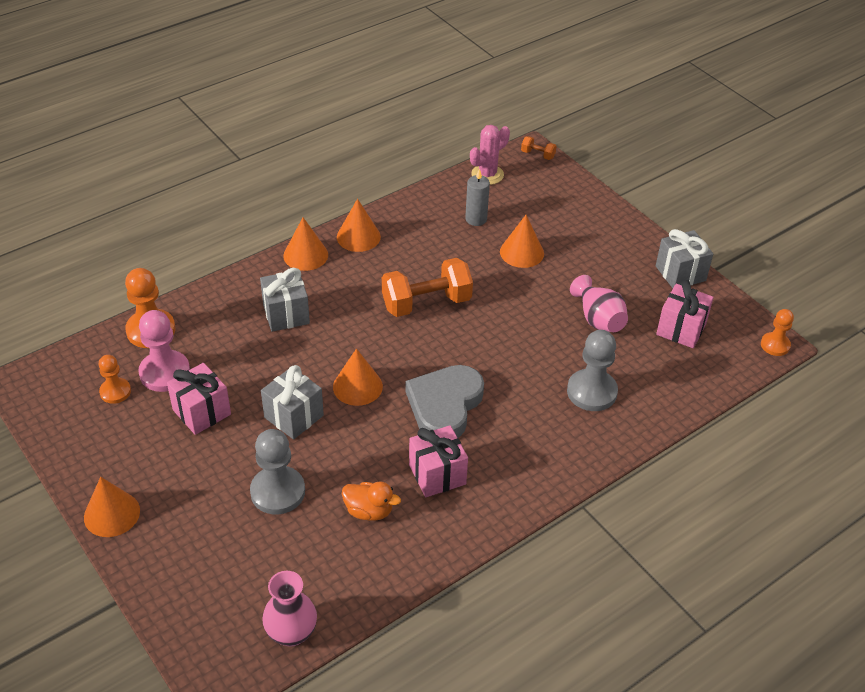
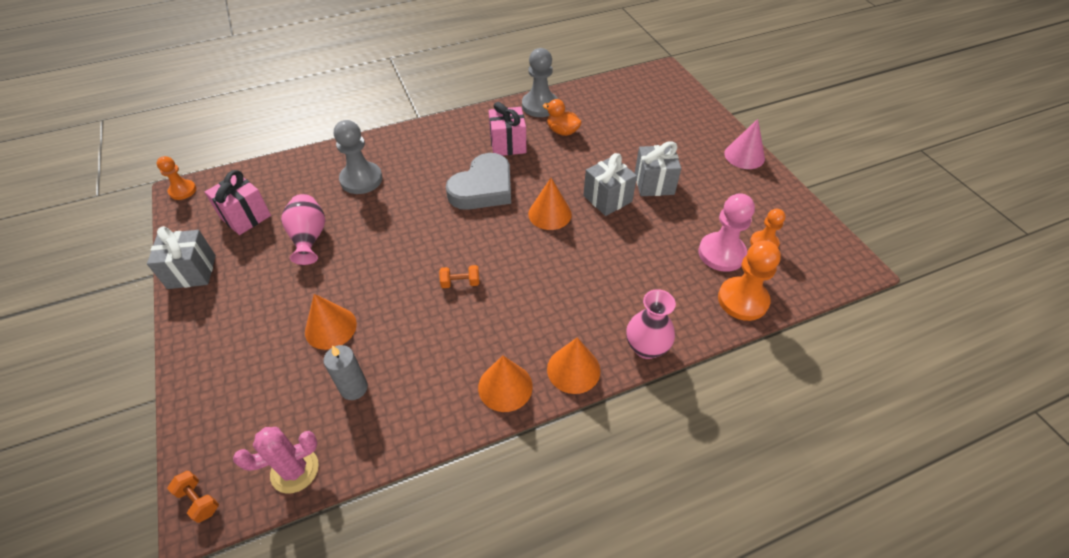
camera: 165 degrees left, 5 degrees up
(112, 514) = (744, 155): orange cone -> pink cone
(202, 412) = (684, 214): pink gift -> none
(278, 492) = (624, 151): grey pawn -> grey pawn (540, 106)
(286, 314) = (604, 294): grey gift -> grey gift (654, 184)
(291, 633) = (622, 84): pink vase -> pink vase (646, 347)
(426, 303) = (460, 283): orange dumbbell -> orange dumbbell, size x0.44

